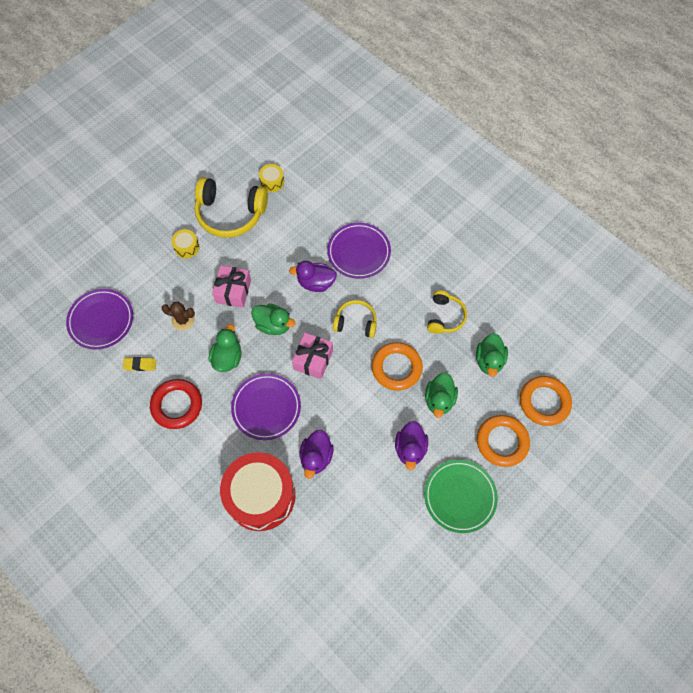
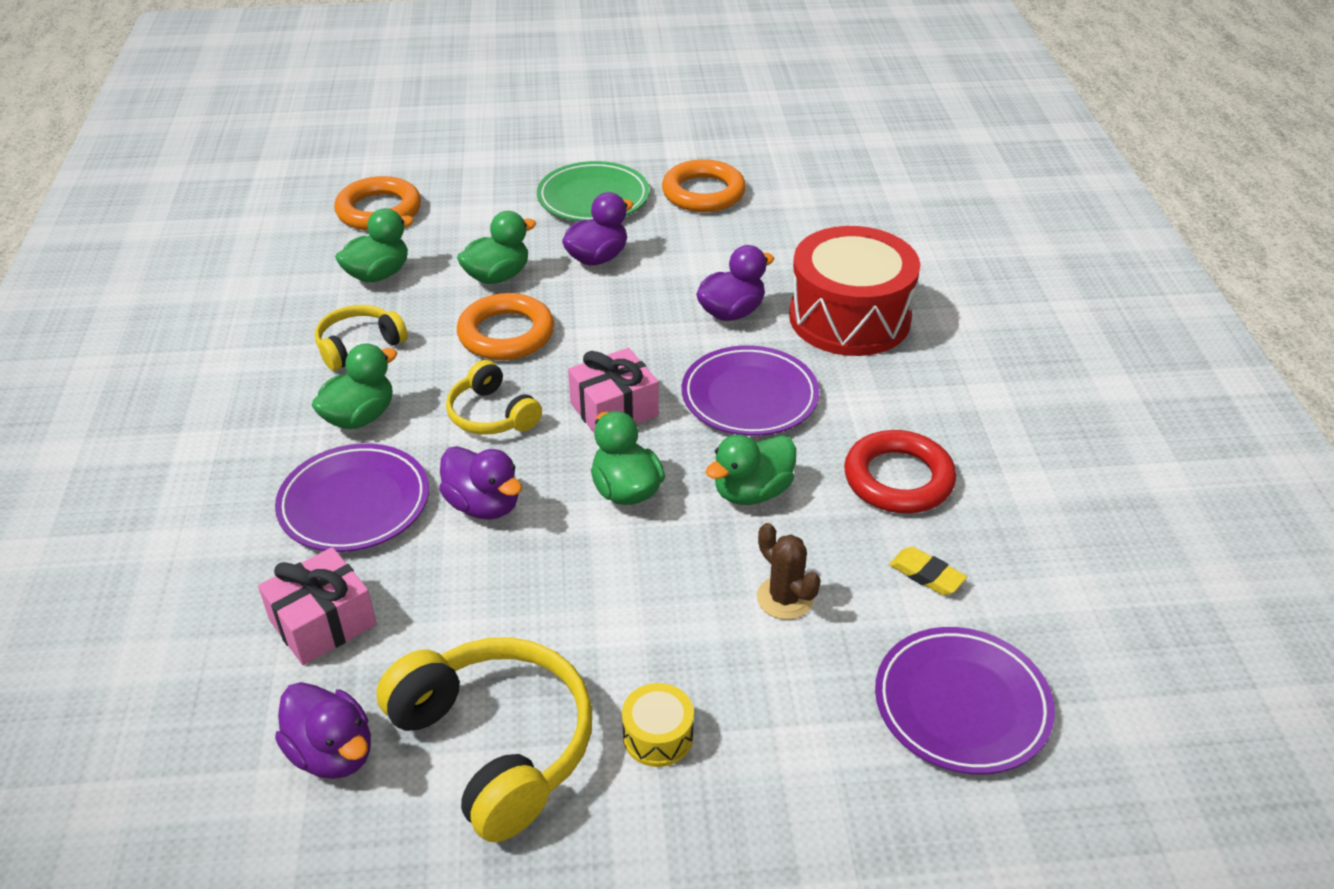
camera: 140 degrees left, 25 degrees down
(233, 291) = (642, 586): pink gift -> pink gift (323, 622)
(272, 182) = (332, 753): yellow drum -> purple duck
(401, 285) = (360, 417): none -> green duck
(502, 442) = (480, 209): orange ring -> orange ring (703, 193)

